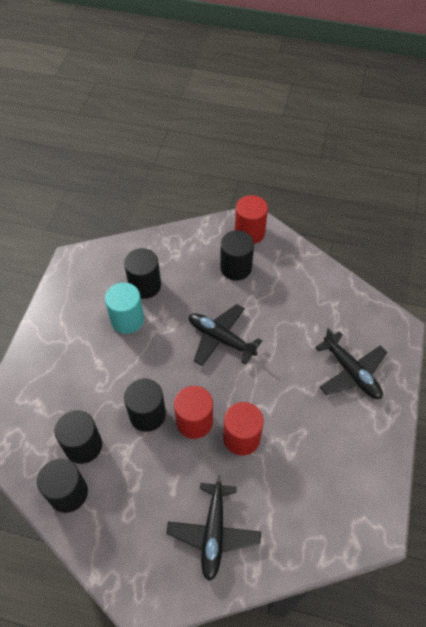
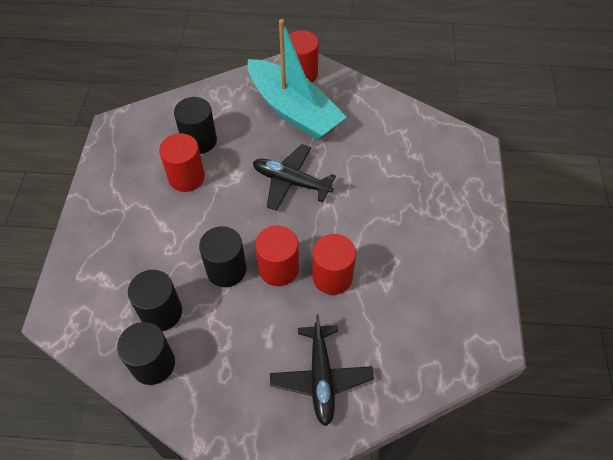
camera: 10 degrees left, 0 degrees up
(127, 319) = (186, 177): turquoise cylinder -> red cylinder
(236, 268) = (293, 110): black cylinder -> turquoise boat
(351, 372) = (433, 195): black plane -> none

